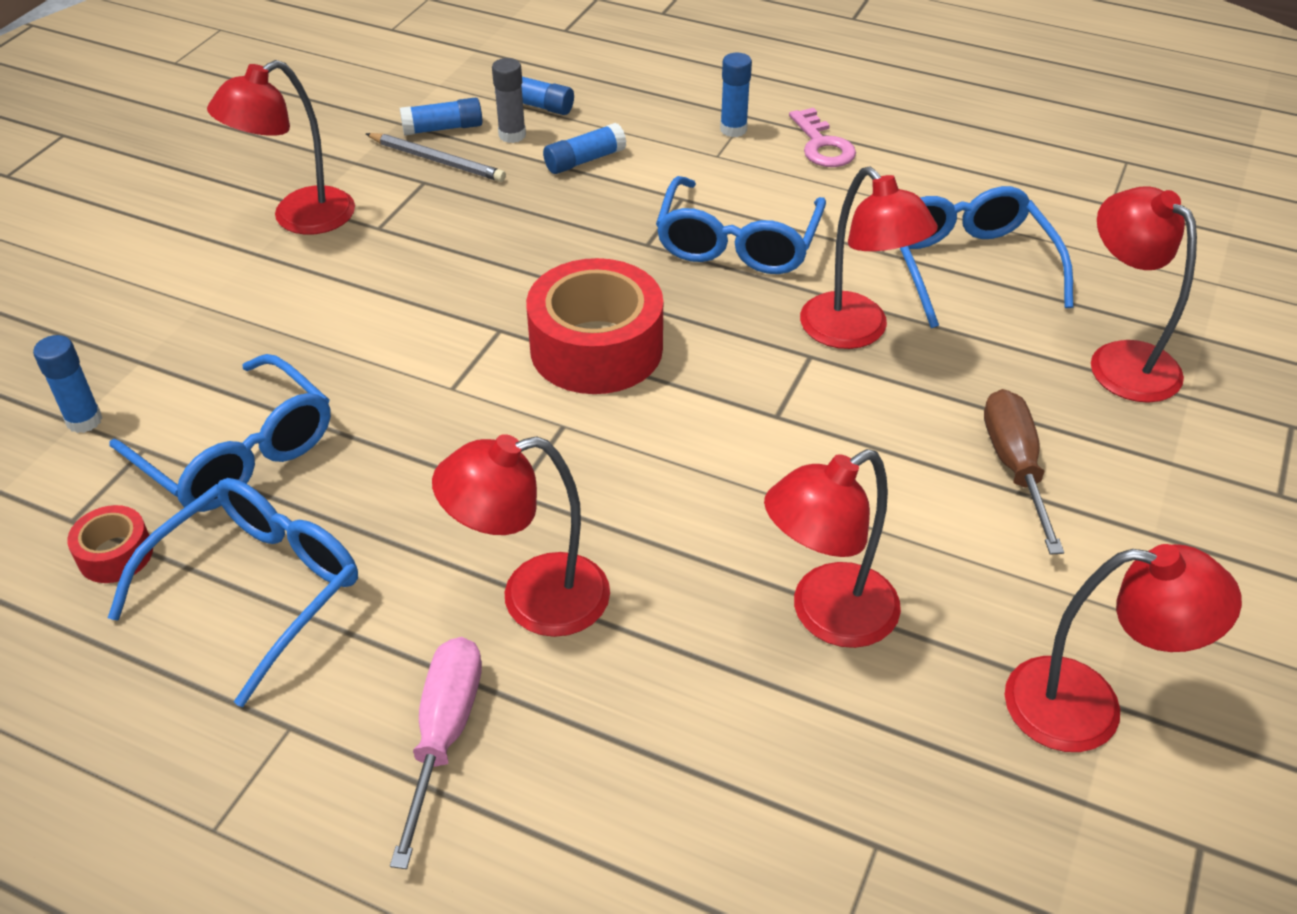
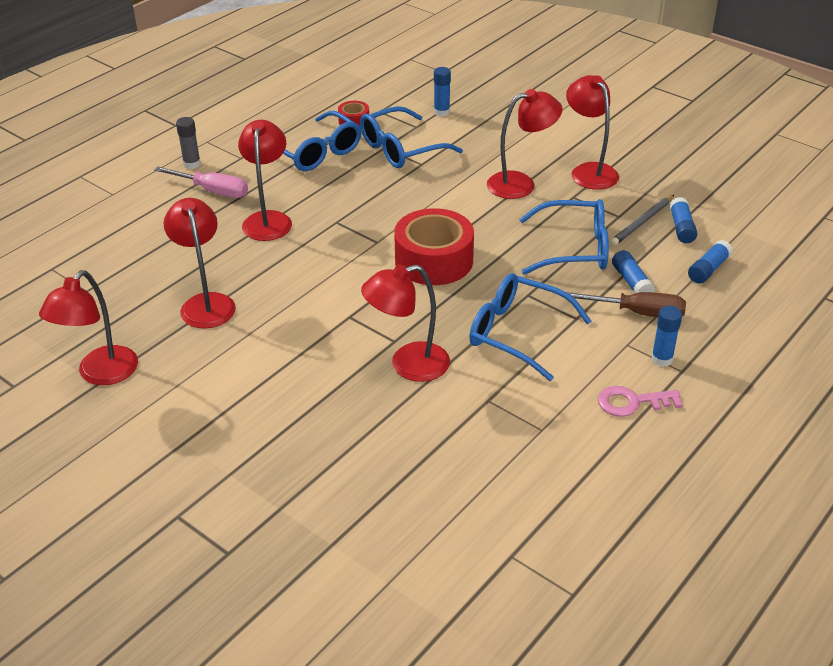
camera: 105 degrees right, 5 degrees down
(512, 135) = (669, 255): grey glue stick -> grey glue stick (192, 164)
(968, 266) = (457, 440): blue glasses -> blue glasses (574, 249)
(1014, 465) = (264, 400): brown screwdriver -> brown screwdriver (639, 313)
(1121, 360) = (329, 486): red lamp -> red lamp (520, 184)

